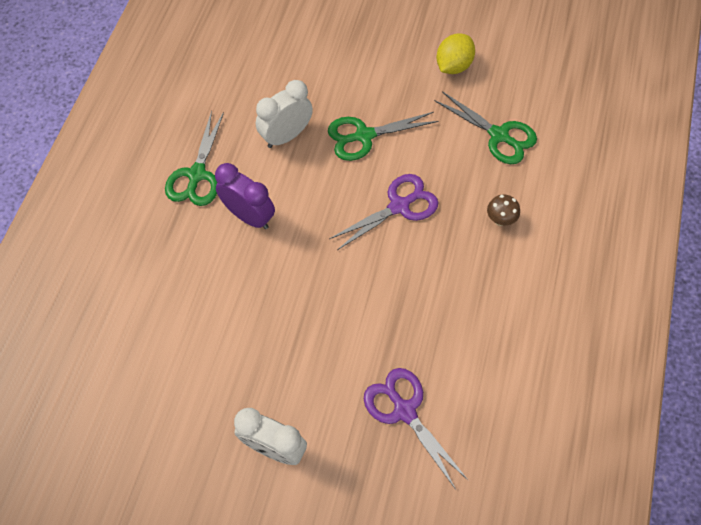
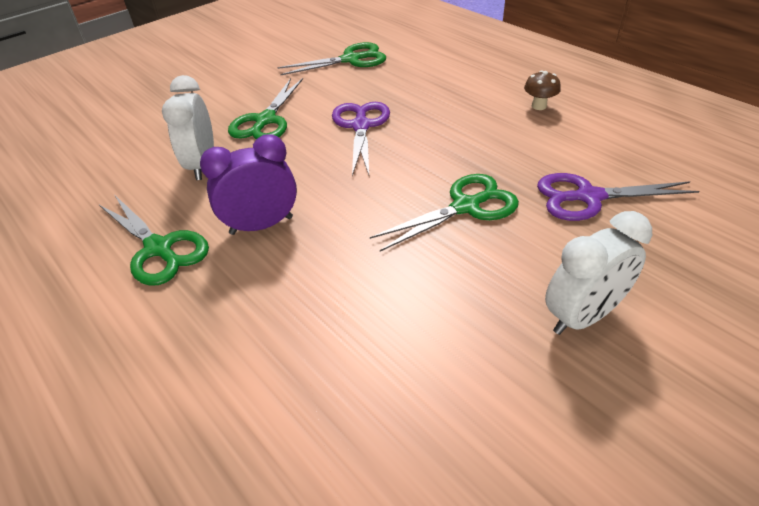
camera: 55 degrees left, 20 degrees down
(342, 331) = (466, 207): none -> green scissors
(453, 66) = (261, 58): yellow lemon -> none
(500, 219) = (428, 83): brown mushroom -> brown mushroom (539, 106)

